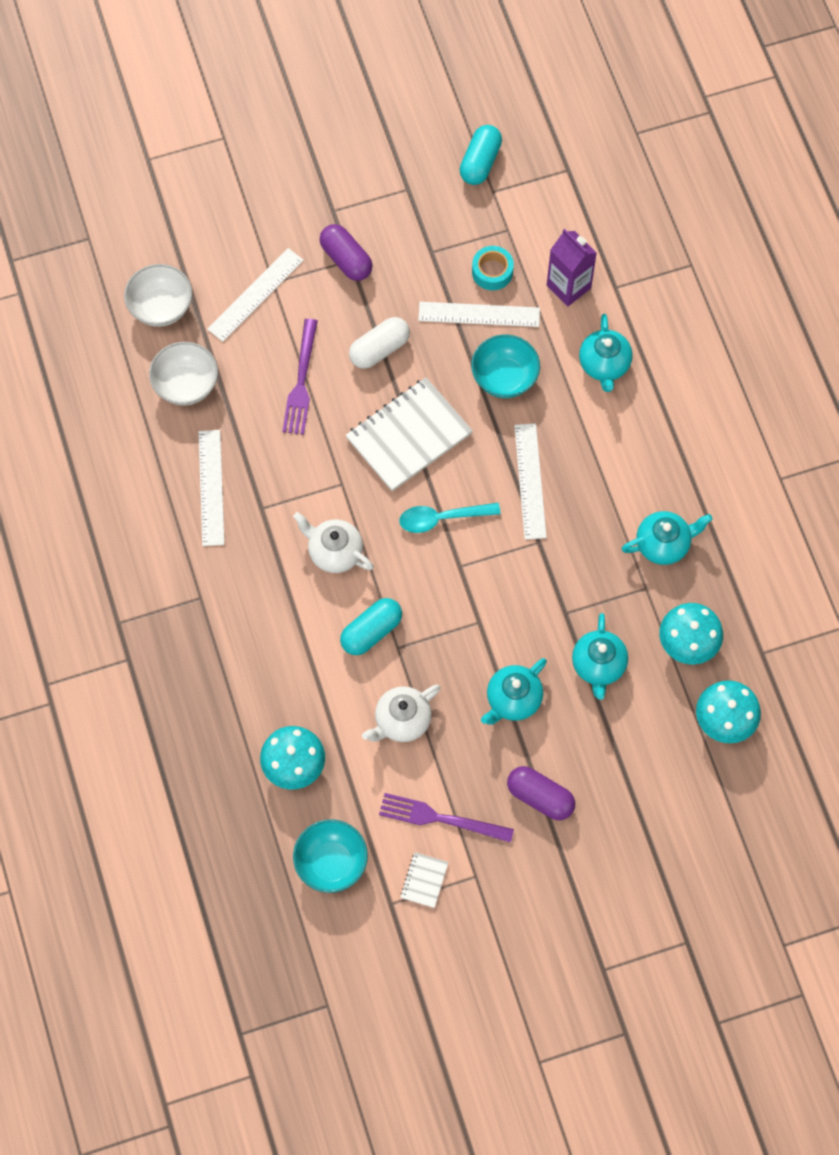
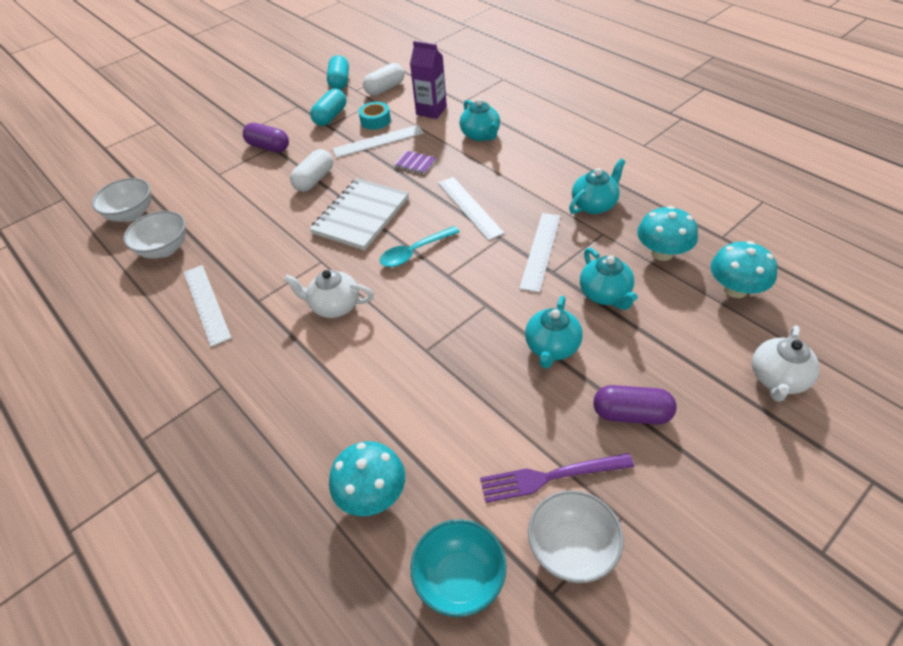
camera: 20 degrees left, 20 degrees down
(255, 295) = (207, 184): white ruler -> white ruler (541, 251)
(301, 382) = (261, 216): purple fork -> none
(371, 631) = (395, 348): turquoise capsule -> turquoise capsule (331, 116)
(402, 721) = (461, 406): white teapot -> white teapot (777, 379)
(424, 880) = (572, 549): white notebook -> white bowl
(504, 378) = (415, 163): turquoise bowl -> purple notebook
(532, 209) = (385, 88): none -> white capsule

